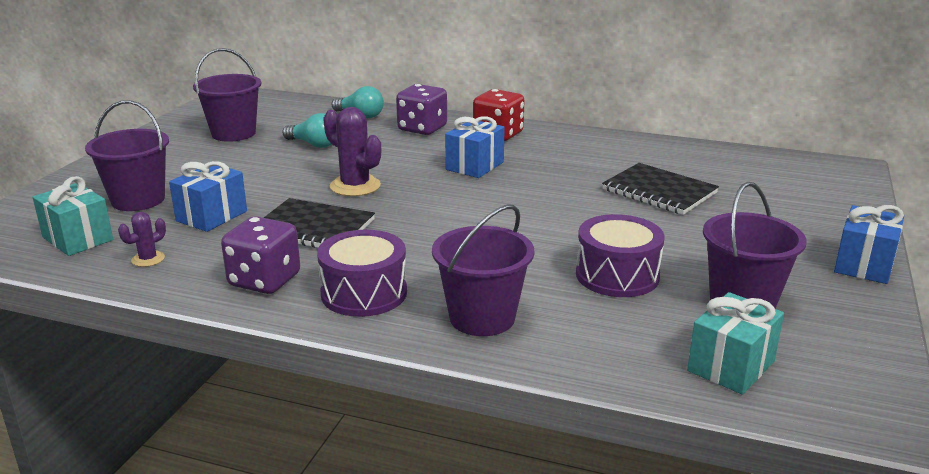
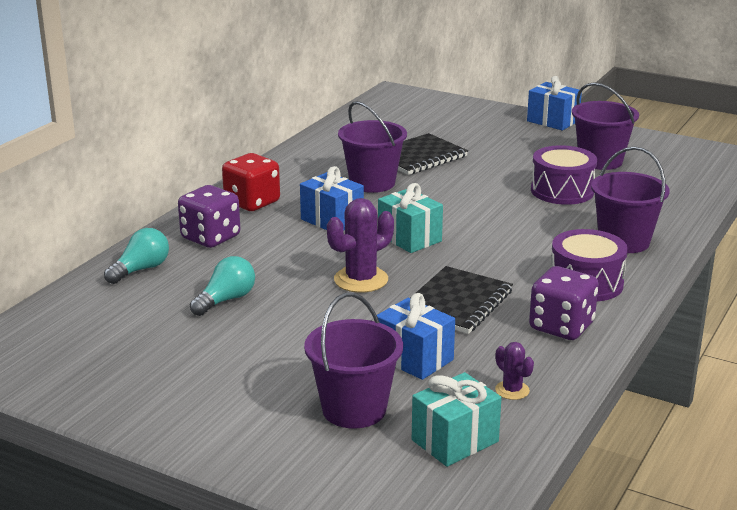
camera: 80 degrees left, 0 degrees up
(233, 133) = (153, 353): purple bucket -> purple bucket (372, 183)
(731, 366) = (678, 177): turquoise gift -> turquoise gift (409, 238)

